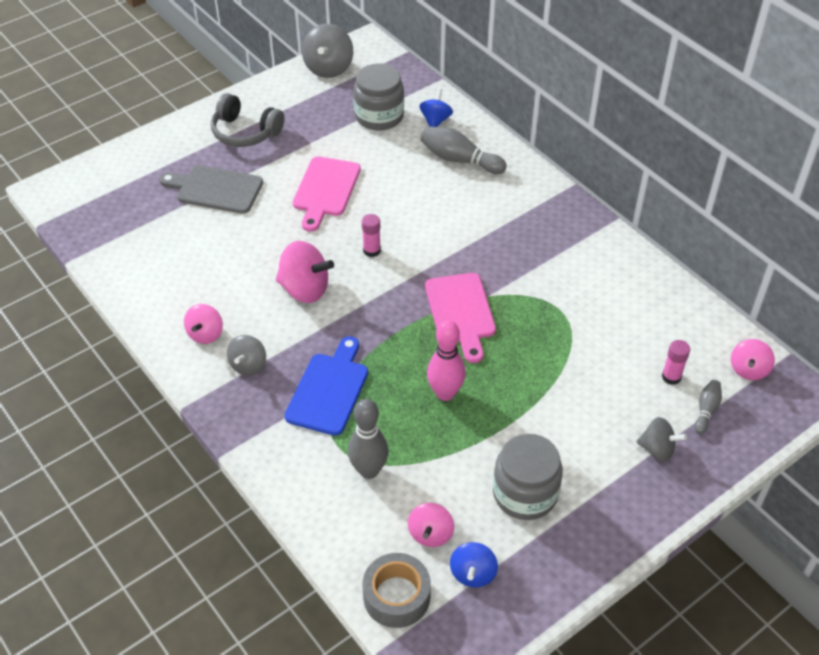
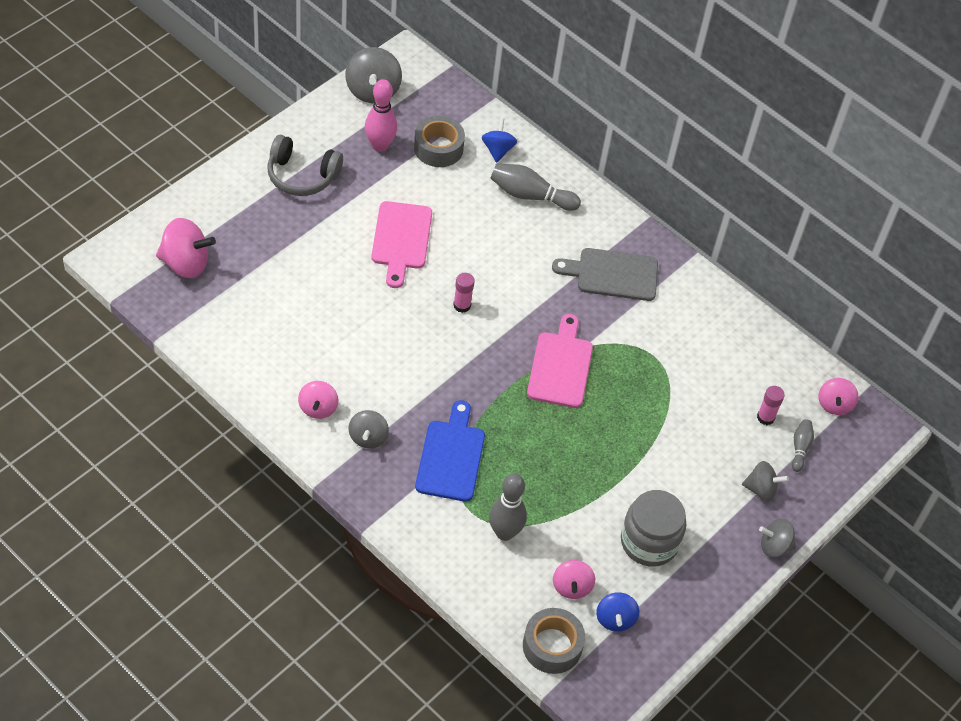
camera: 15 degrees left, 5 degrees up
(215, 189) = (287, 246): grey cutting board -> grey cutting board (612, 274)
(305, 289) = (405, 352): pink spinning top -> pink spinning top (186, 263)
(379, 116) = (438, 148): grey jar -> grey tape
(445, 393) = (561, 451): pink bowling pin -> pink bowling pin (380, 146)
(460, 312) = (561, 366): pink cutting board -> pink cutting board turned 150 degrees counterclockwise
(665, 510) = (774, 546): none -> grey spinning top

